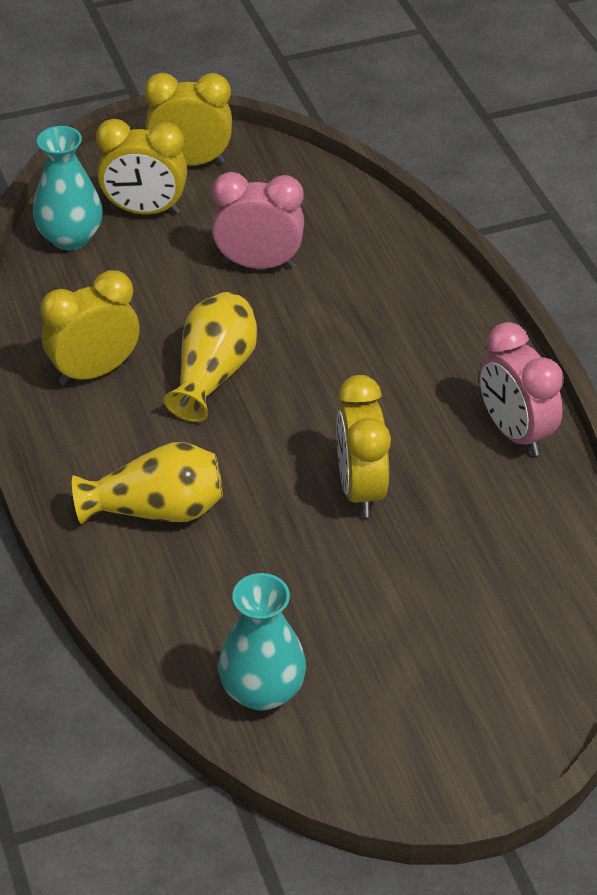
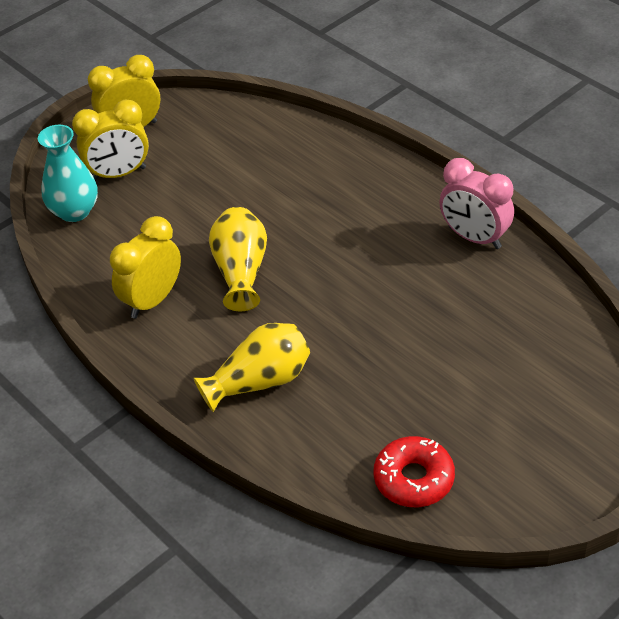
camera: 20 degrees left, 0 degrees up
(258, 264) = (225, 184): pink clock -> none
(262, 690) = (413, 479): turquoise vase -> red donut
(360, 489) = (394, 314): yellow clock -> none

